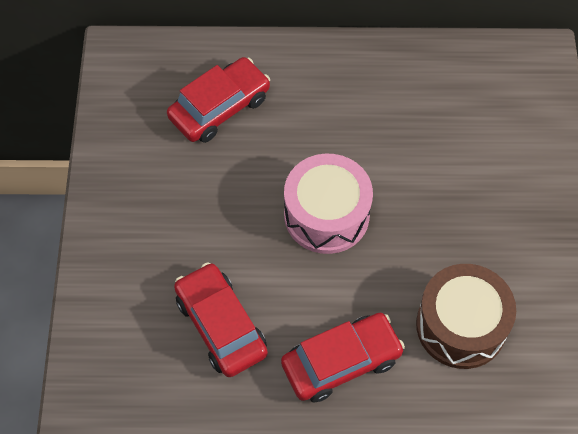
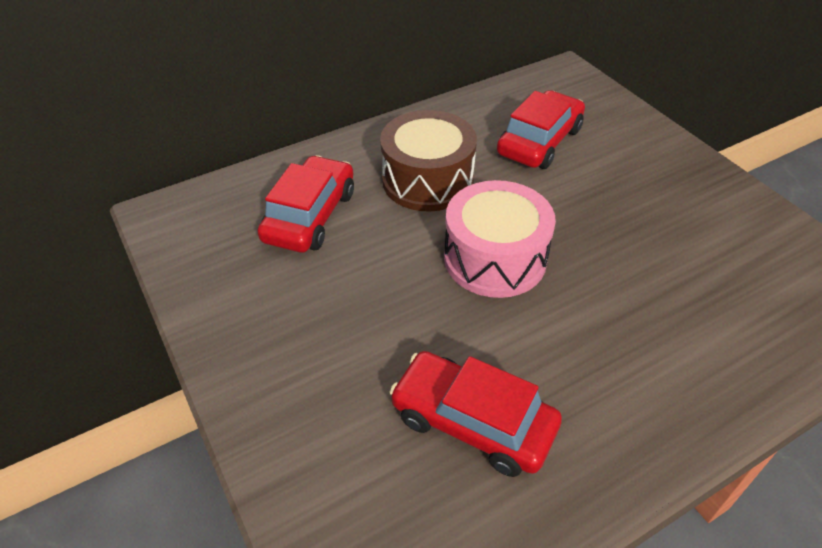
camera: 30 degrees left, 15 degrees down
(341, 362) = (634, 388): red car -> red car (539, 141)
(461, 326) = (710, 292): brown drum -> brown drum (427, 180)

